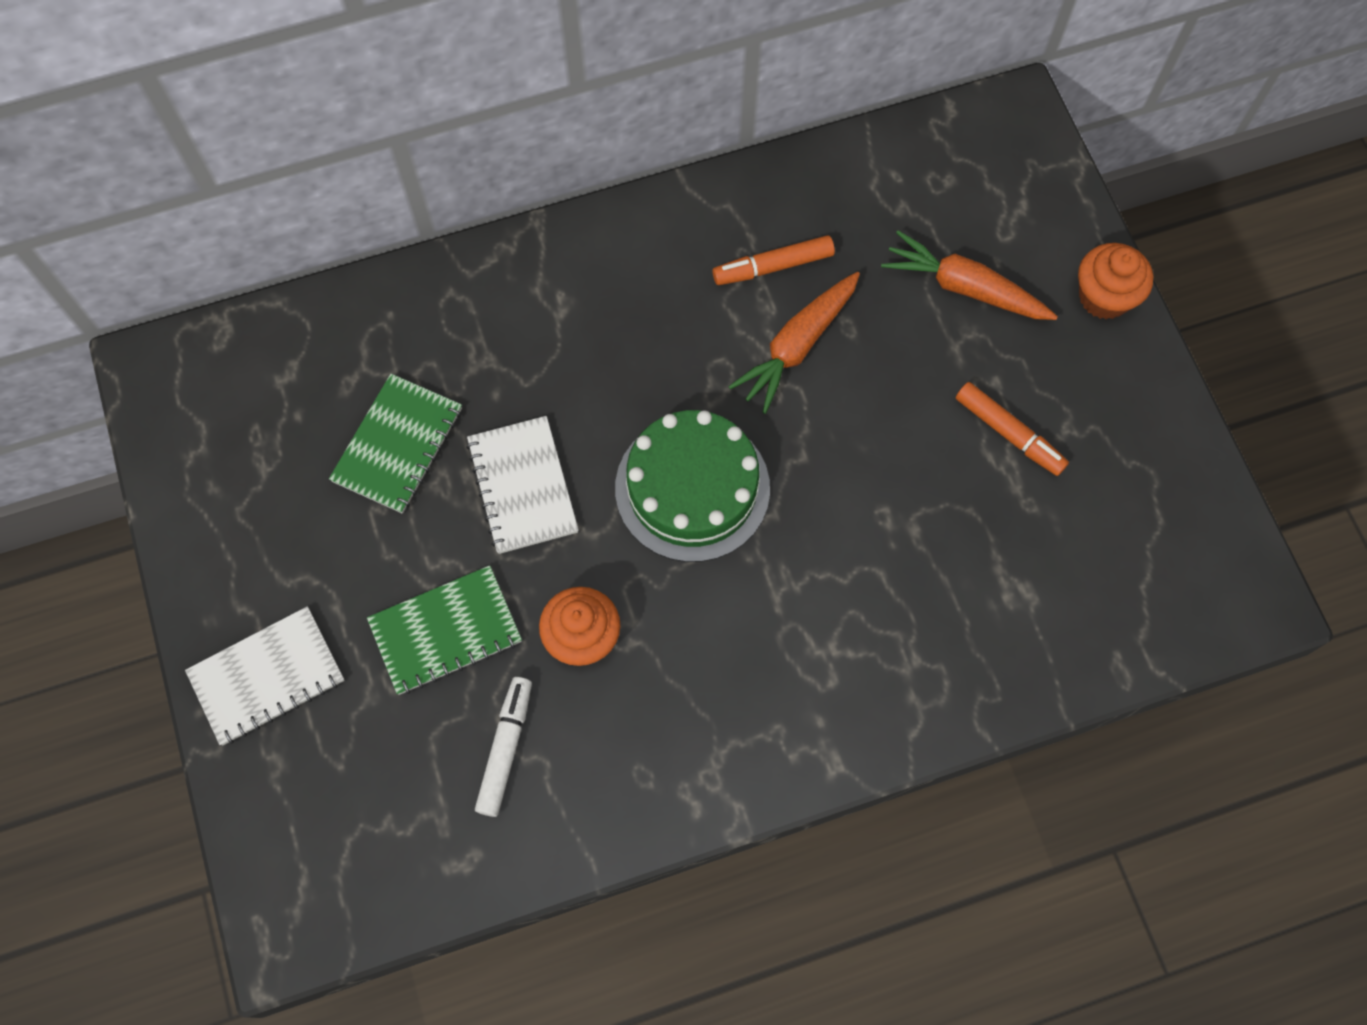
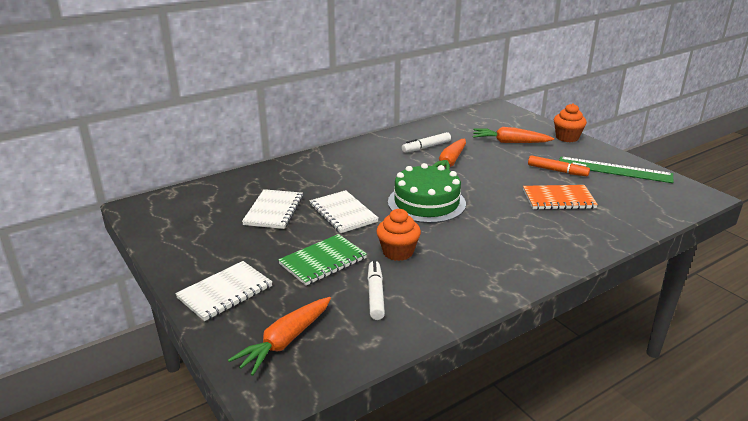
camera: 15 degrees left, 40 degrees down
(334, 826) = (285, 341): none -> orange carrot
(398, 445) = (274, 211): green notebook -> white notebook
(773, 266) = (426, 147): orange marker -> white marker
(956, 540) = (558, 199): none -> orange notebook
(1133, 458) = (614, 170): none -> green ruler

